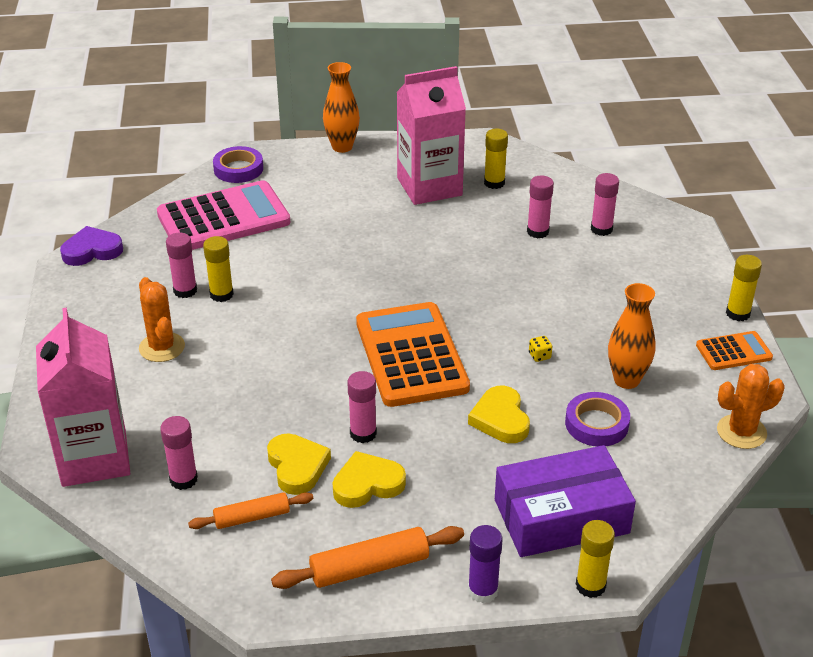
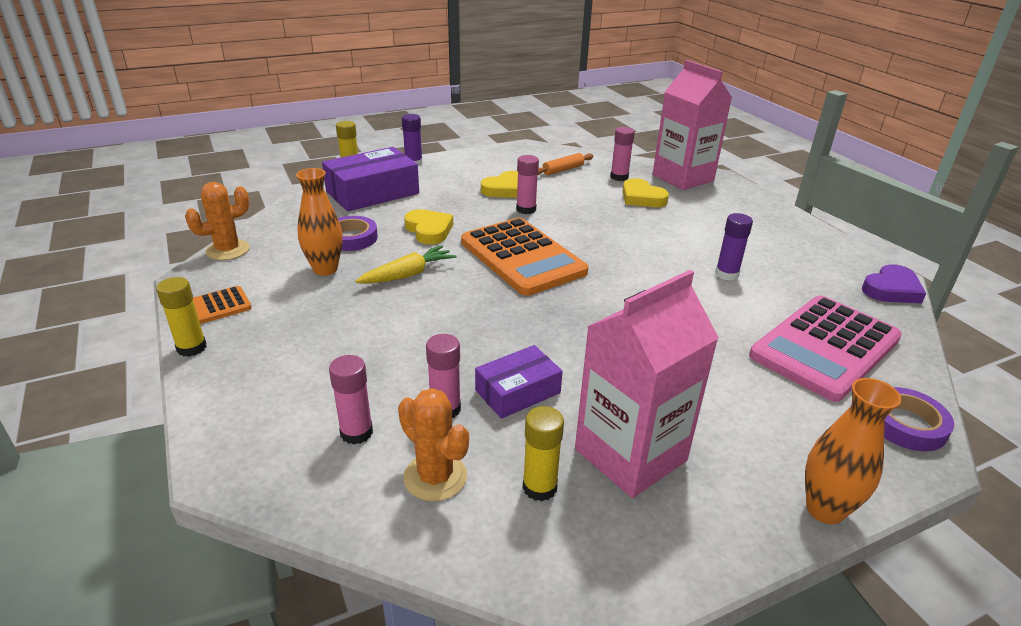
camera: 160 degrees right, 5 degrees down
(162, 347) = (721, 232): orange cactus -> orange cactus (435, 477)
(185, 291) = (761, 272): pink glue stick -> none
(221, 294) = (726, 274): yellow glue stick -> purple glue stick
(297, 467) = (556, 190): yellow heart -> yellow heart (642, 198)
(369, 567) = (481, 163): orange rolling pin -> none
(481, 233) = (518, 391): none -> purple box
(539, 356) = (408, 274): yellow dice -> yellow carrot

